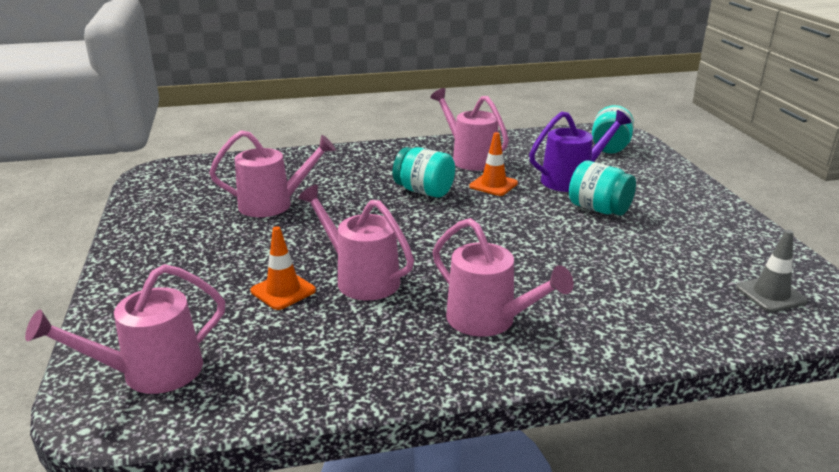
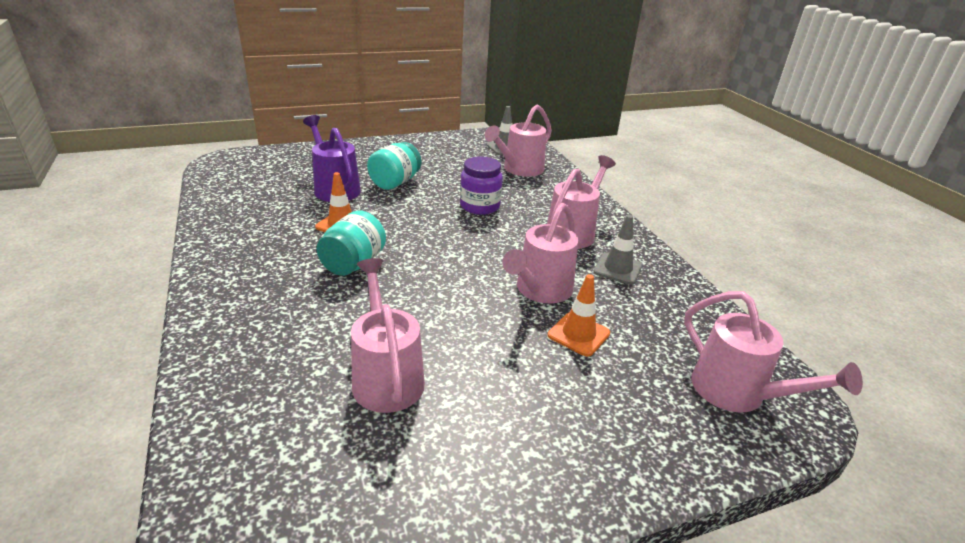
camera: 100 degrees left, 5 degrees up
(394, 340) = (618, 269): none -> grey traffic cone
(470, 158) = (267, 236): pink watering can -> pink watering can (519, 169)
(550, 258) = (480, 206): none -> purple jar
(610, 147) = (262, 166): turquoise jar -> none

